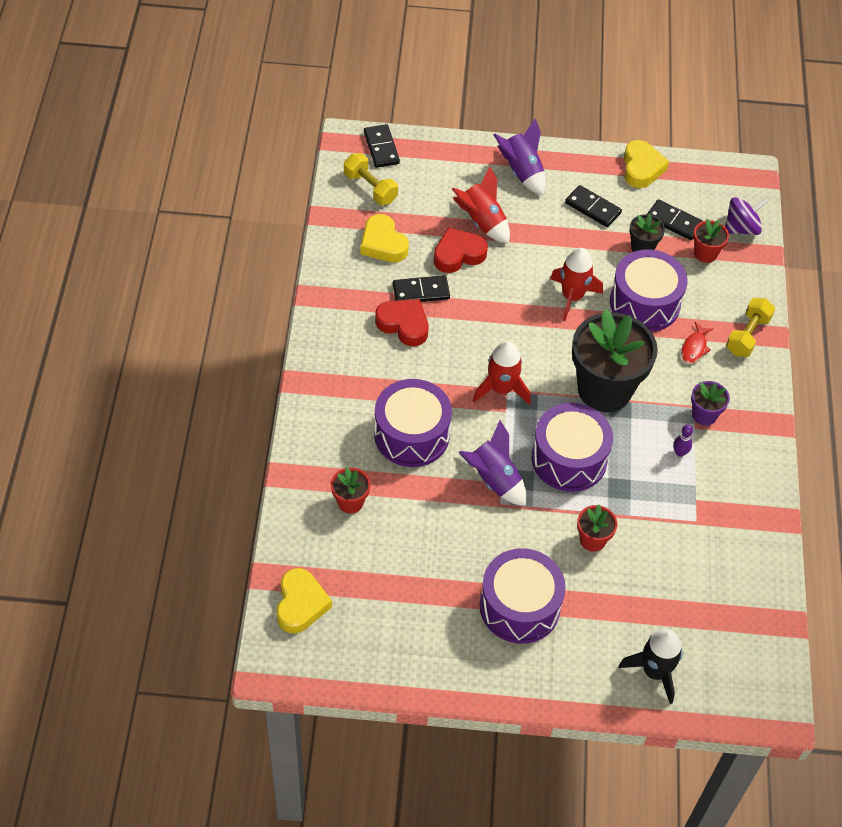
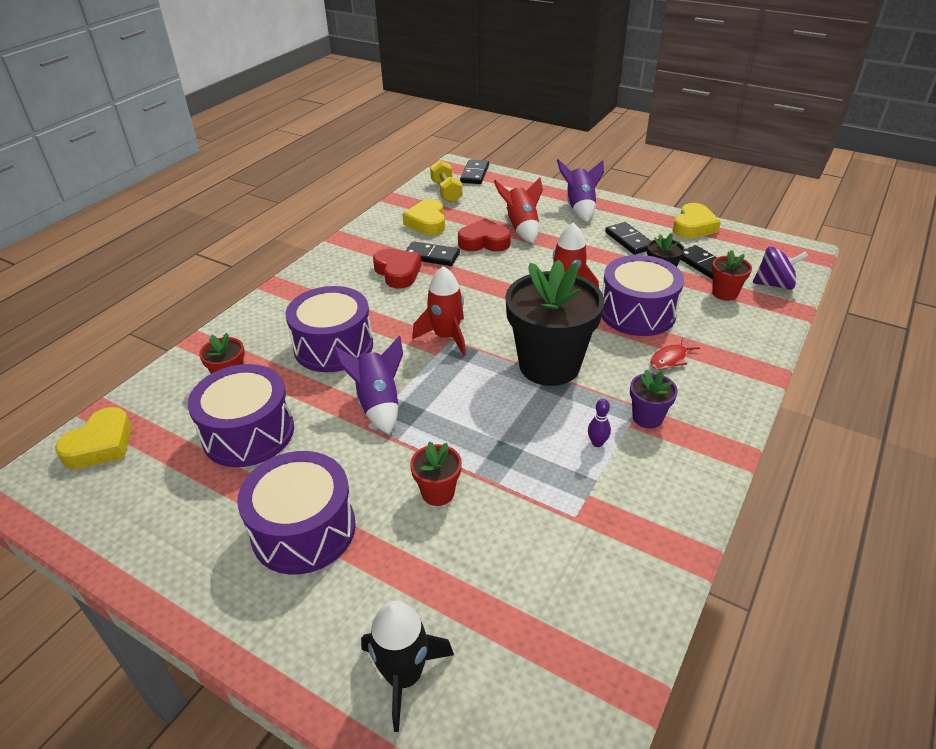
camera: 30 degrees right, 15 degrees down
(569, 459) = (469, 410): purple drum -> purple drum (248, 433)
(747, 335) = (738, 365): yellow dumbbell -> none

